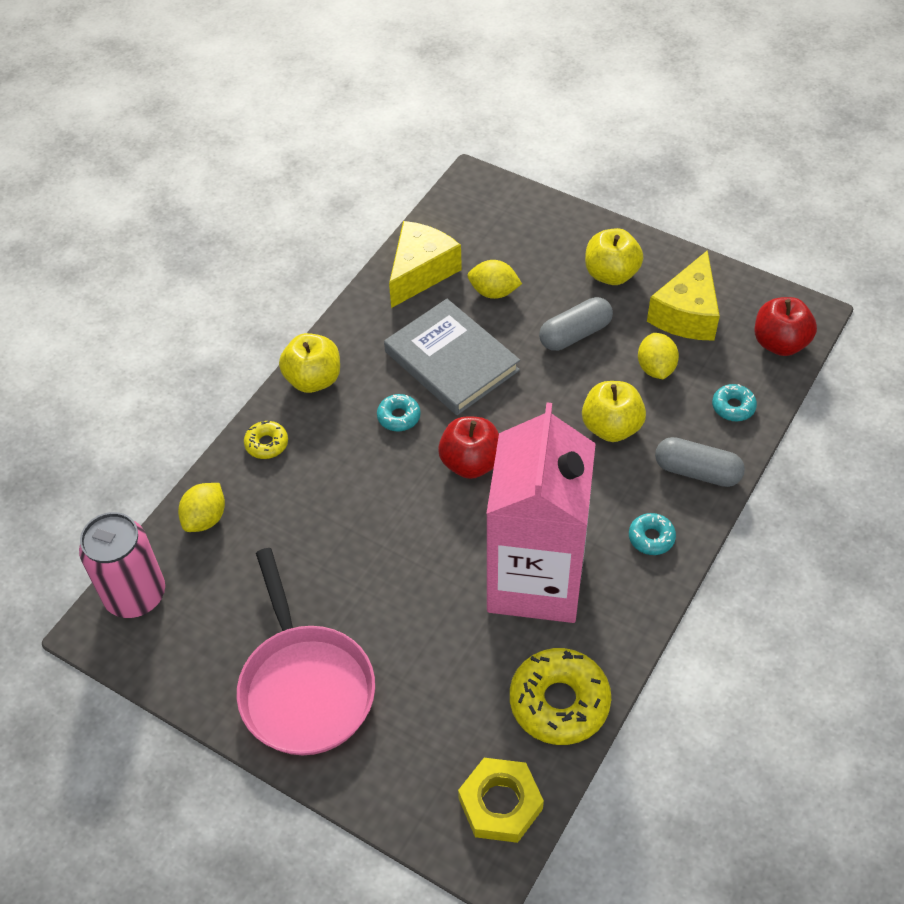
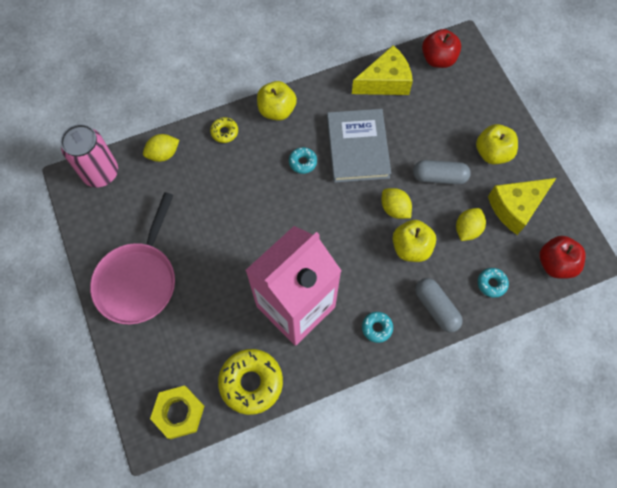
camera: 35 degrees right, 15 degrees up
(471, 463) = (318, 215): red apple -> red apple (438, 59)
(493, 292) = (415, 120): yellow lemon -> yellow lemon (394, 209)

